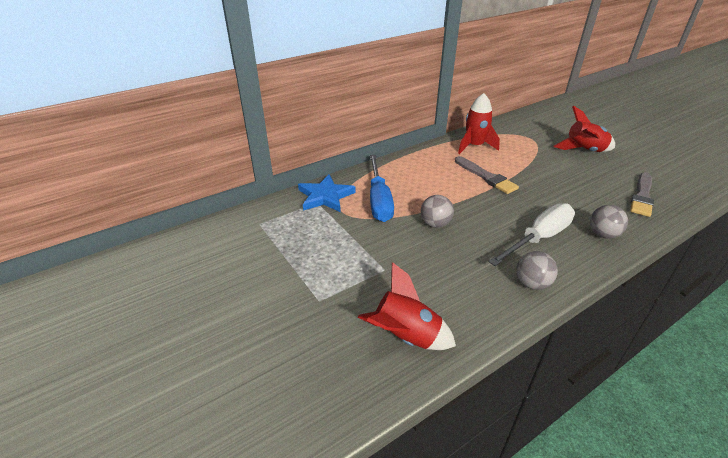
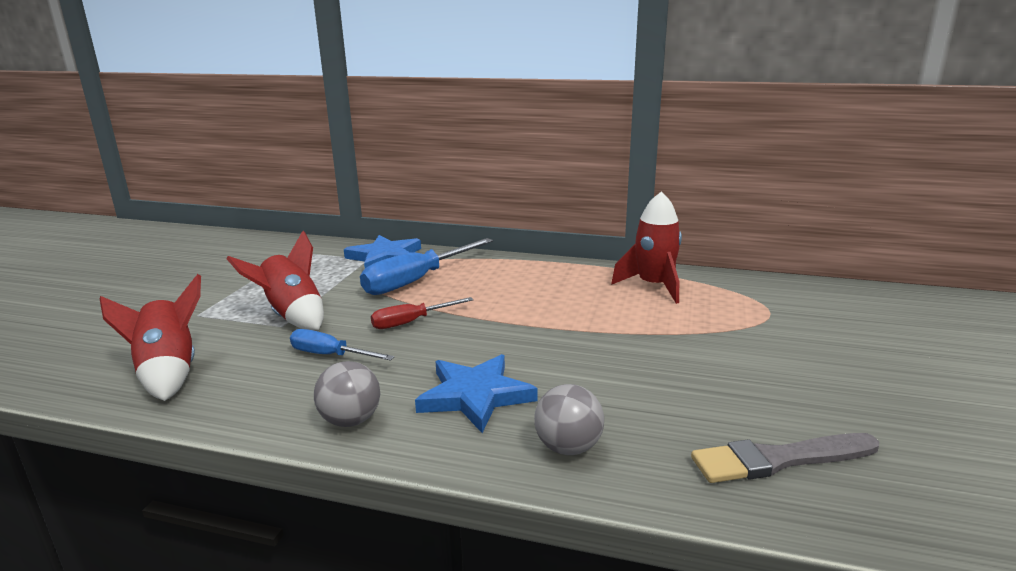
camera: 50 degrees right, 15 degrees down
(435, 224) = (411, 322): grey ball -> red screwdriver
(448, 265) = (330, 355): none -> blue screwdriver
(486, 177) = (582, 317): grey brush -> none
(539, 238) = (475, 396): white screwdriver -> blue star
(584, 151) = (832, 363): red rocket -> red rocket (292, 316)

